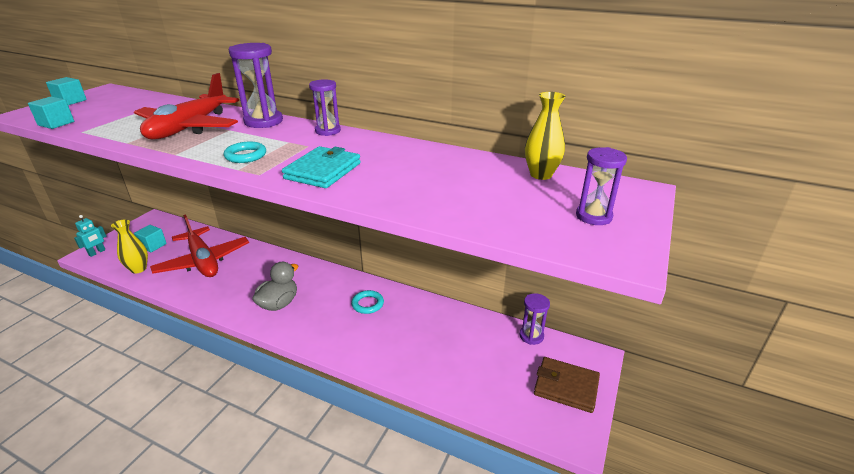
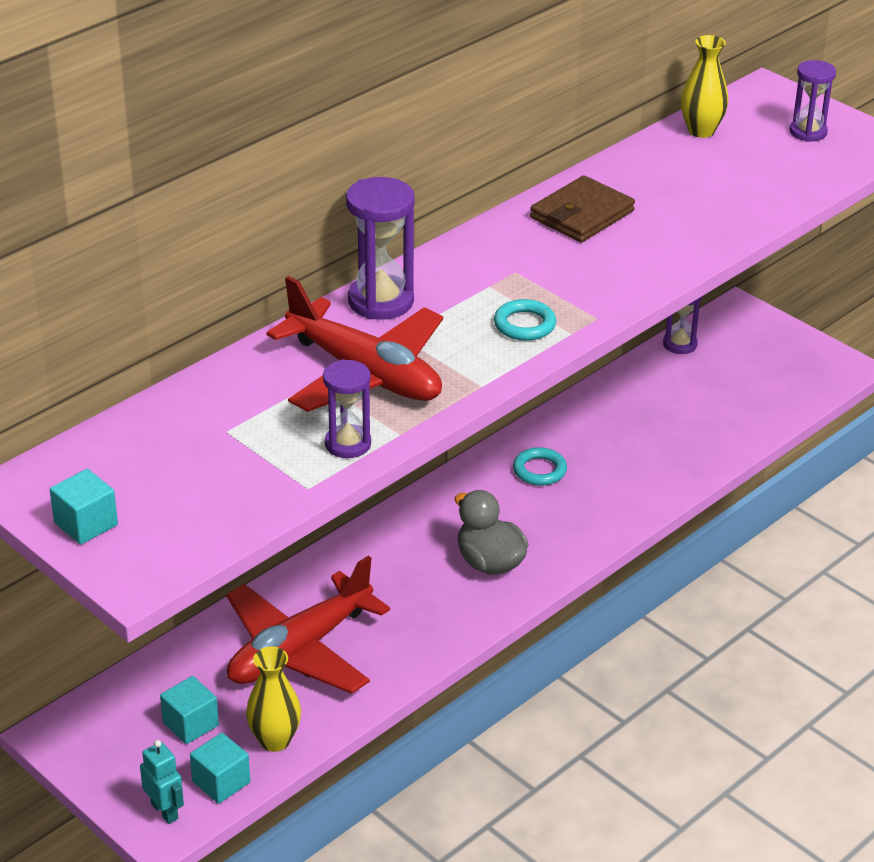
camera: 70 degrees left, 5 degrees up
(56, 123) = (239, 522): turquoise cube -> turquoise cube (221, 782)
(203, 261) = (299, 650): red plane -> red plane turned 150 degrees clockwise
(323, 171) = (613, 269): turquoise wallet -> none
(328, 131) = (465, 249): purple hourglass -> purple hourglass (348, 444)
(566, 386) = (774, 348): brown wallet -> brown wallet (581, 214)

